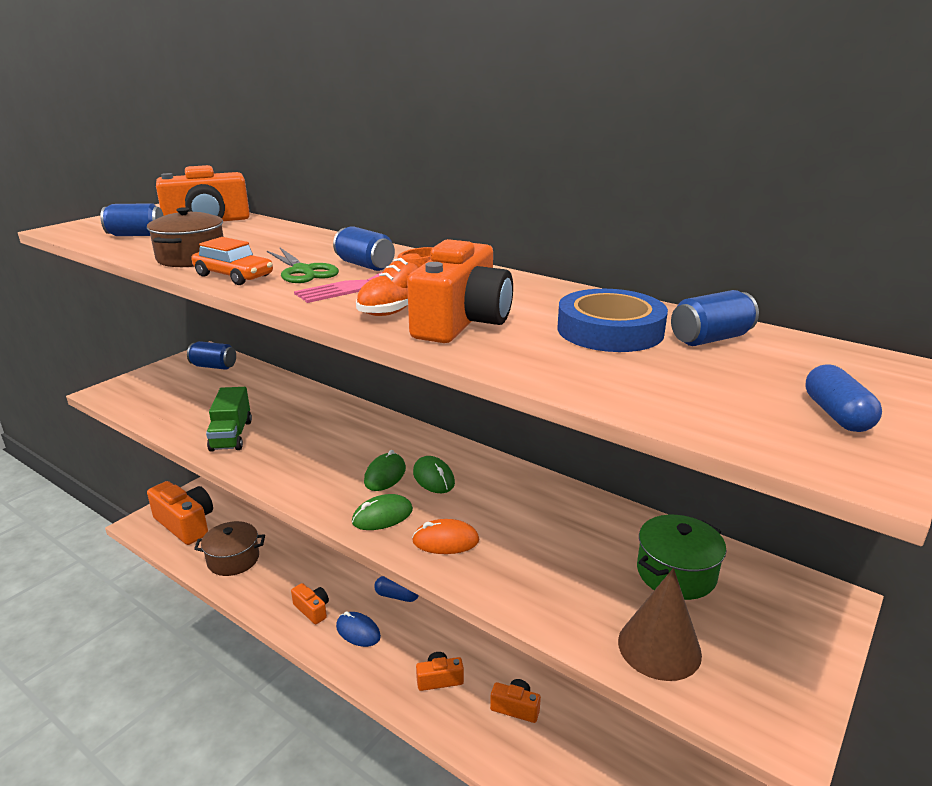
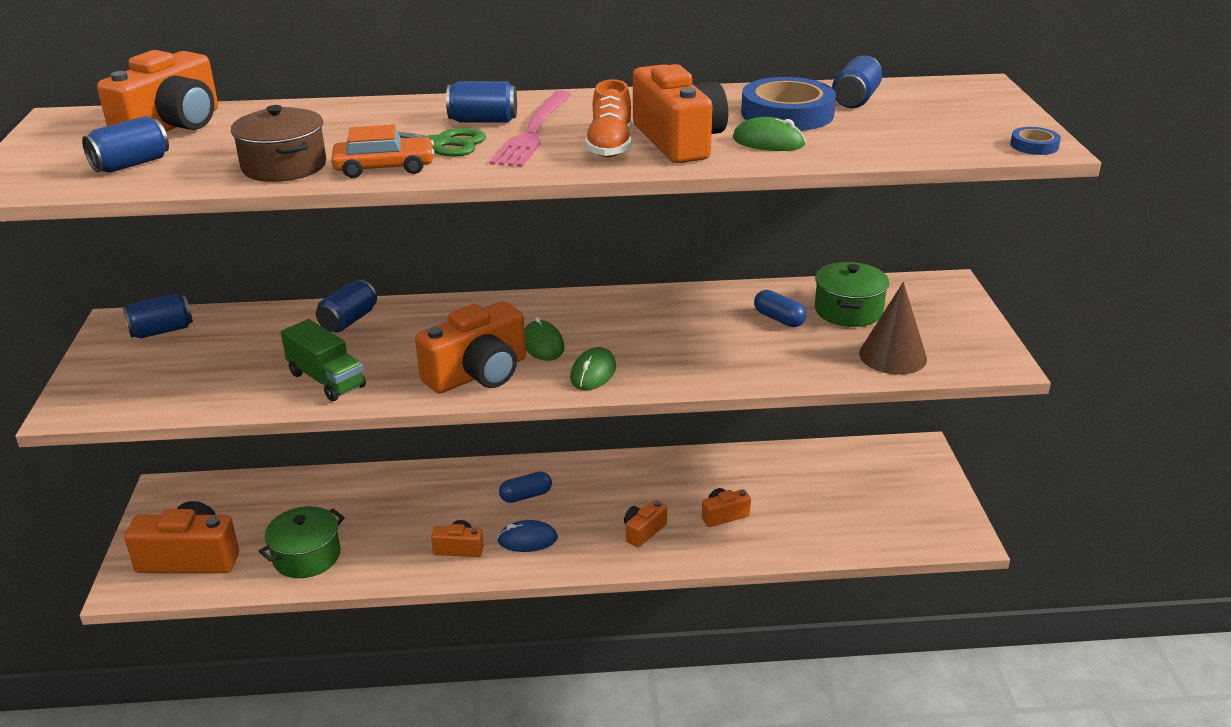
camera: 40 degrees left, 5 degrees up
(233, 559) = (307, 556): brown pot -> green pot
(305, 402) = (348, 321): none -> blue can
(313, 476) = (478, 374): none -> orange camera
(433, 478) = (588, 328): green mouse -> green mouse (768, 141)
(445, 541) = (670, 365): orange mouse -> none
(836, 415) = (992, 123): blue capsule -> blue capsule (779, 319)
(849, 462) = (1034, 145): none -> blue tape

